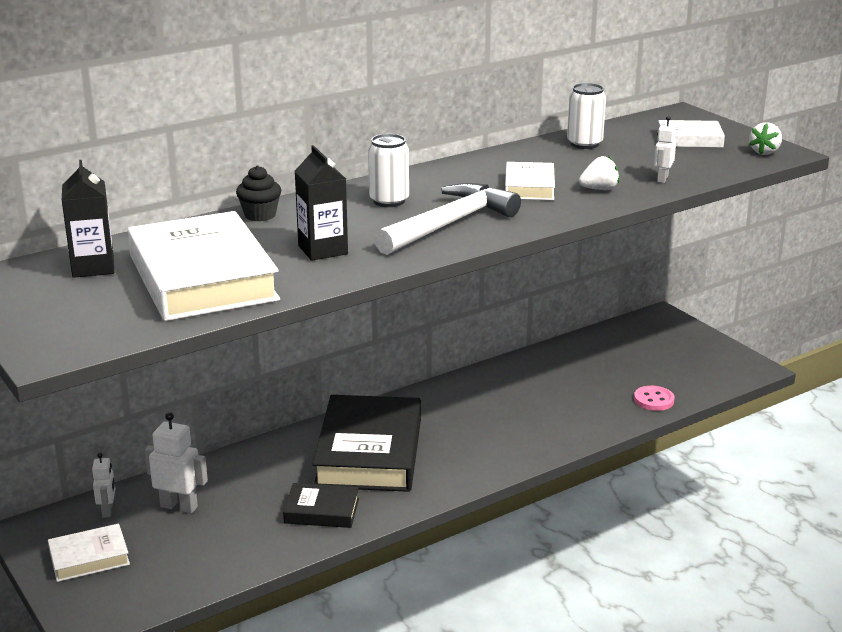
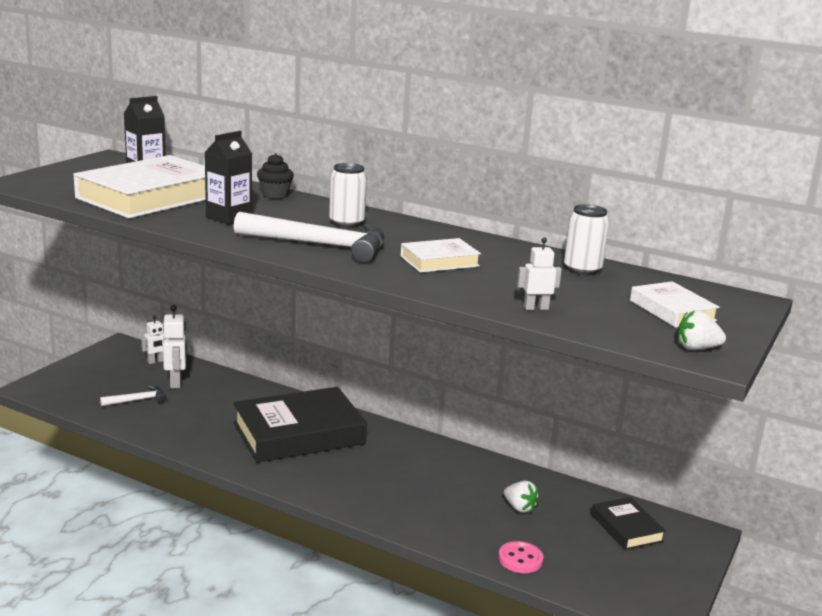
camera: 60 degrees right, 5 degrees down
(89, 558) = (100, 370): white book -> none
(201, 543) = (137, 400): none -> white hammer
(321, 511) = (205, 433): black book -> black book (626, 528)
(599, 189) = (470, 286): white strawberry -> white strawberry (519, 508)

